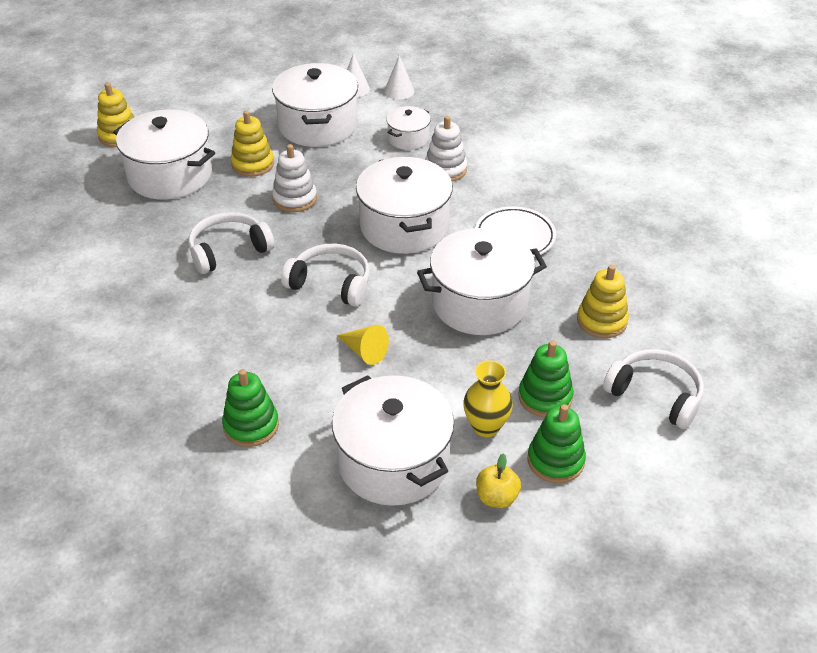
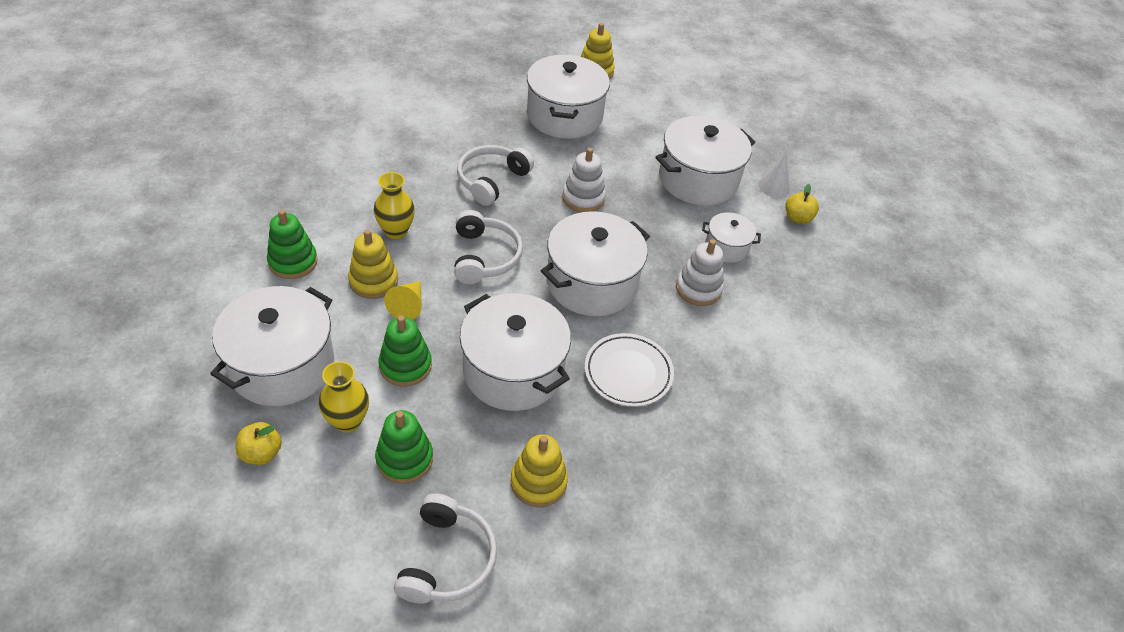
camera: 60 degrees right, 5 degrees up
(228, 250) = (491, 180): white headphones -> white headphones turned 90 degrees counterclockwise
(252, 164) = (612, 157): yellow stacking toy -> yellow stacking toy (373, 281)
(256, 336) = (396, 231): none -> yellow vase
(399, 91) = (797, 218): white cone -> yellow apple
(555, 461) = (322, 489): green stacking toy -> green stacking toy (405, 366)

